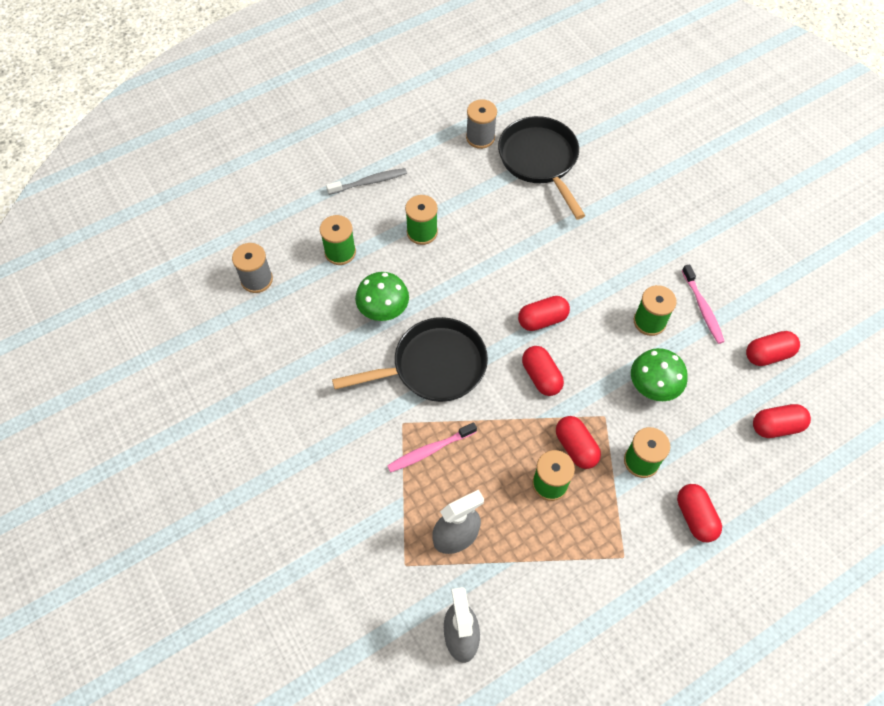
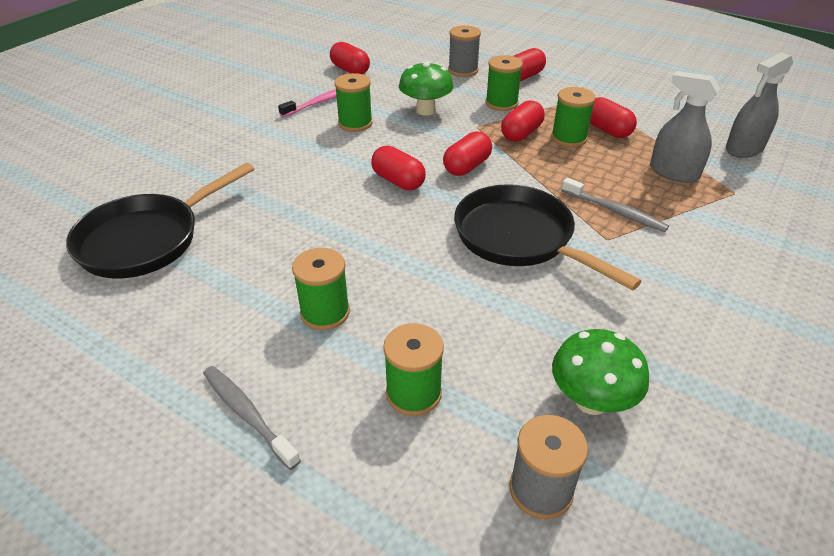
camera: 115 degrees left, 20 degrees down
(383, 310) = (479, 306): green mushroom -> green mushroom (591, 401)
(430, 450) = (615, 211): pink toothbrush -> grey toothbrush
(480, 137) = (109, 309): grey spool -> grey spool (463, 70)
(776, 426) = (415, 60): red capsule -> red capsule (607, 130)

